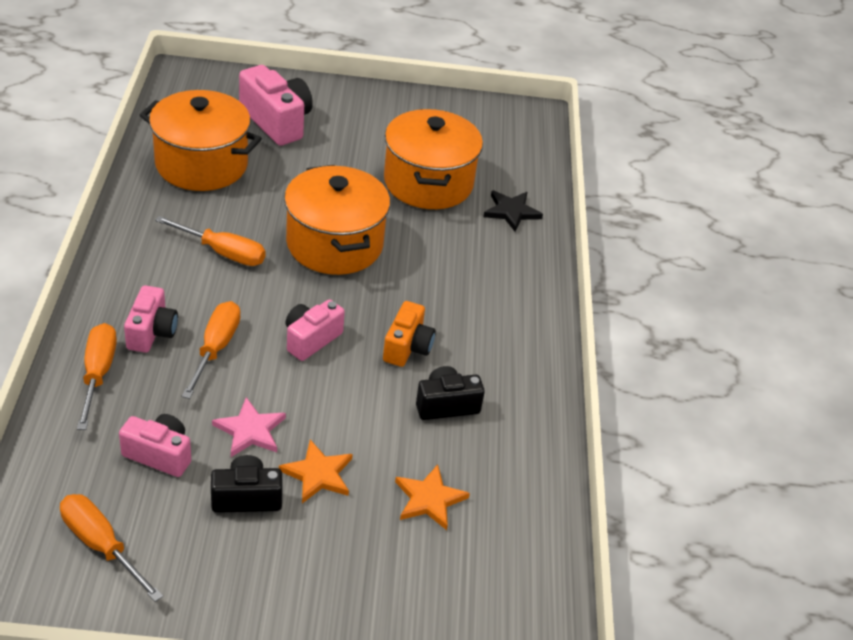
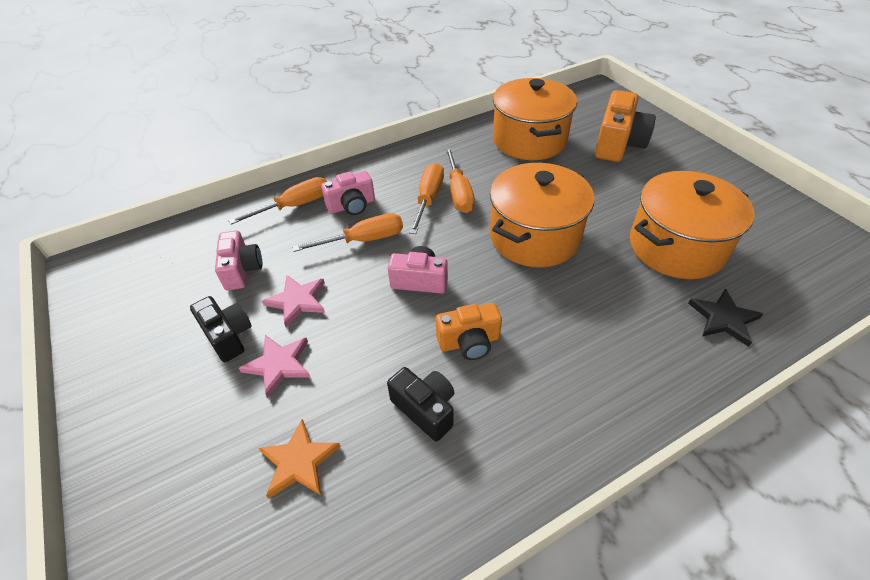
camera: 65 degrees right, 5 degrees up
(101, 546) = (143, 289): orange screwdriver -> orange screwdriver (428, 199)
(277, 122) = (618, 144): pink camera -> orange camera
(318, 474) = (279, 365): orange star -> pink star

